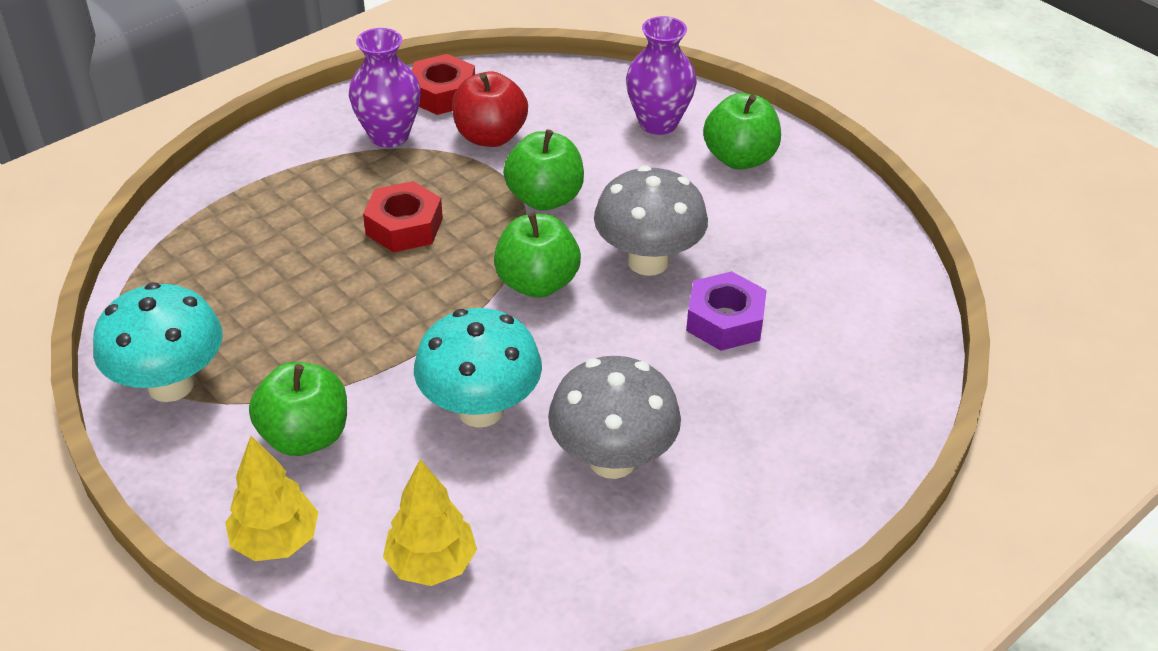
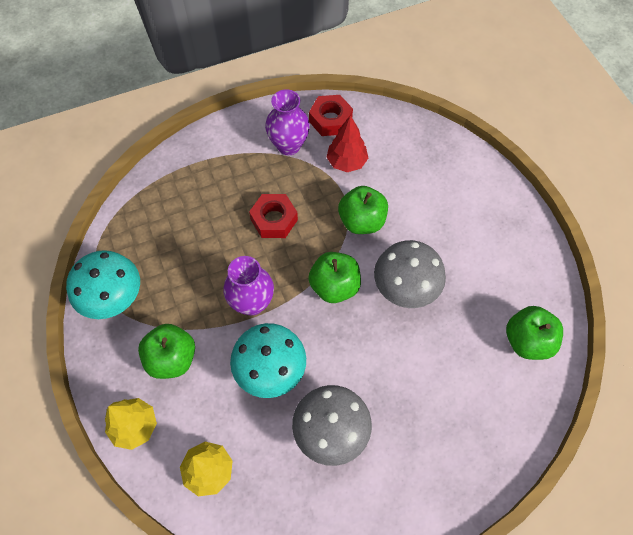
camera: 20 degrees right, 20 degrees up
(490, 136) = (346, 162): red apple -> red tree
(658, 123) = (452, 179): purple vase -> purple vase (252, 303)
(725, 321) = (433, 349): purple nut -> none
(739, 158) = (491, 222): green apple -> green apple (527, 341)

